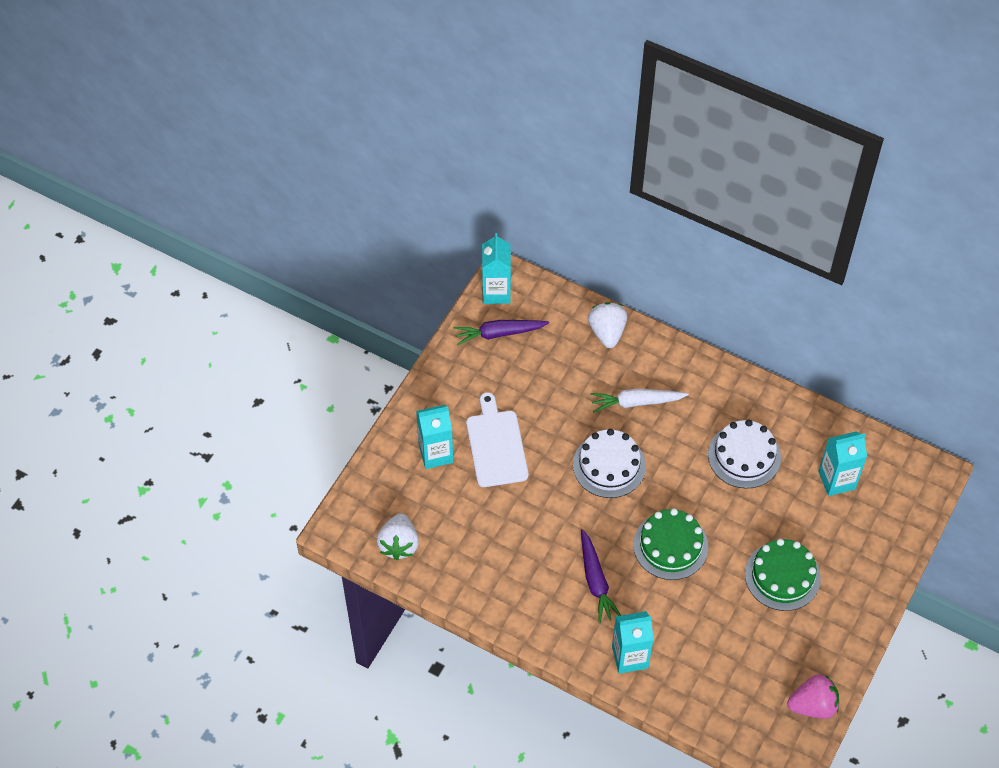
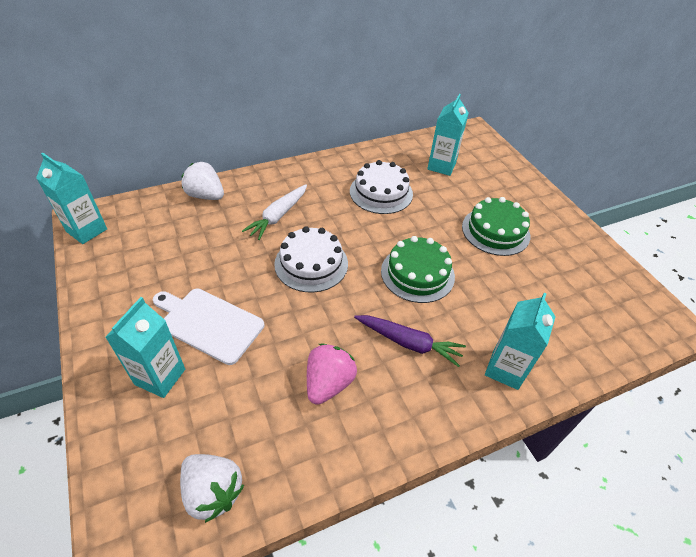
camera: 55 degrees left, 10 degrees down
(499, 333) = (120, 252): purple carrot -> none
(813, 705) = (623, 281): pink strawberry -> pink strawberry (328, 383)

